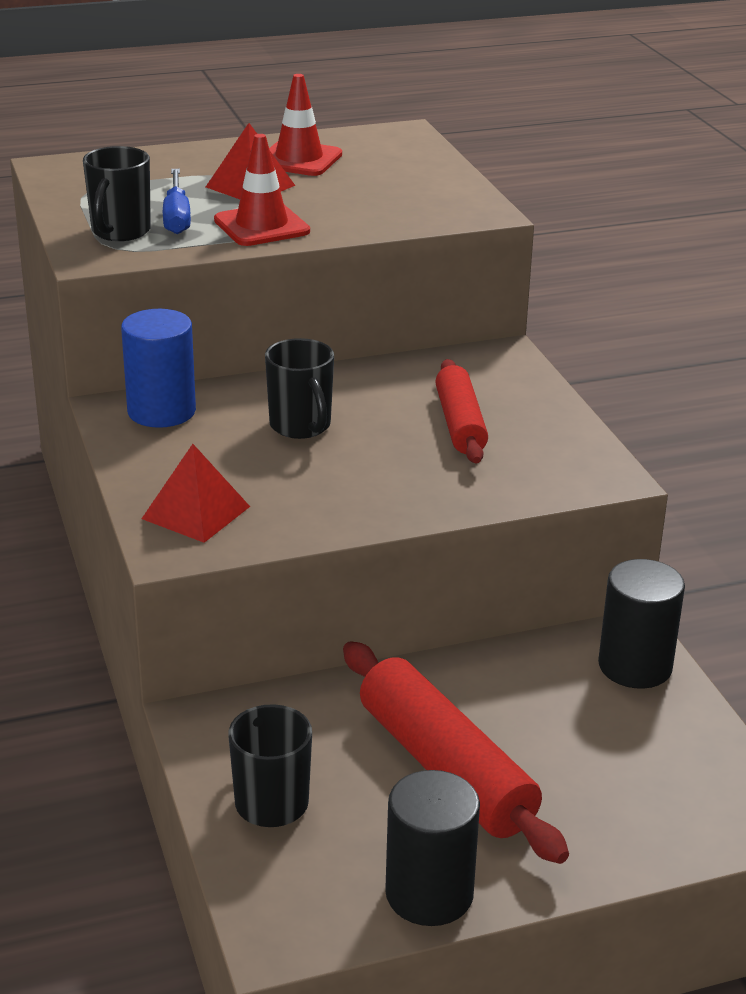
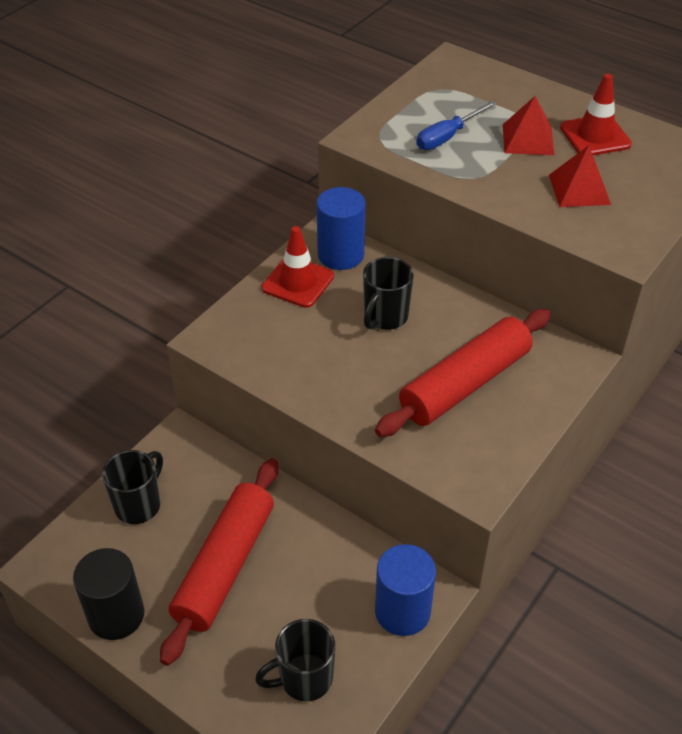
camera: 55 degrees right, 15 degrees up
(120, 232) = (401, 129): black mug -> black mug (304, 679)
(195, 512) = (252, 327): red pyramid -> red pyramid (579, 189)
(261, 226) = (478, 173): red traffic cone -> red traffic cone (298, 282)
(460, 424) = (465, 384): red rolling pin -> red rolling pin, size x1.58
(635, 666) = (402, 611): black cylinder -> blue cylinder

